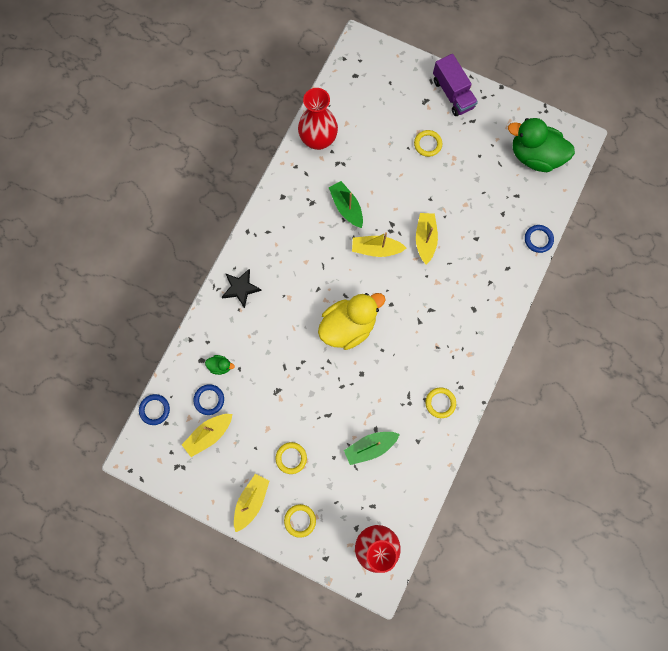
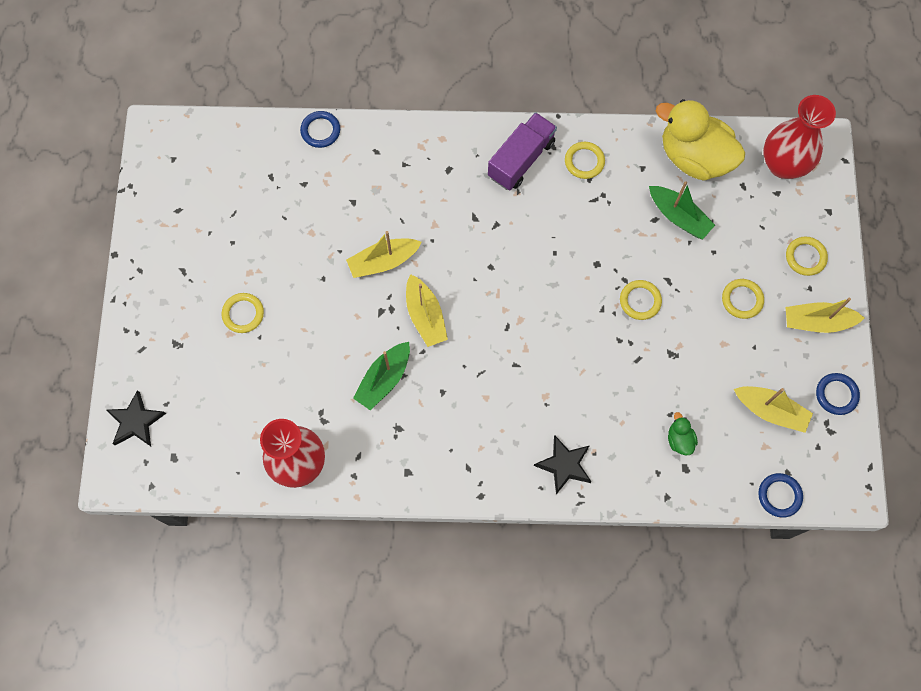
camera: 115 degrees left, 5 degrees down
(209, 400) = (729, 432): blue ring -> blue ring (836, 394)
(322, 389) = (640, 301): none -> yellow ring
(348, 326) = (545, 305): yellow duck -> yellow duck (694, 157)
(387, 63) = (136, 421): none -> black star
(452, 94) = (151, 312): purple truck -> purple truck (521, 159)
(534, 156) = (204, 176): green duck -> none

